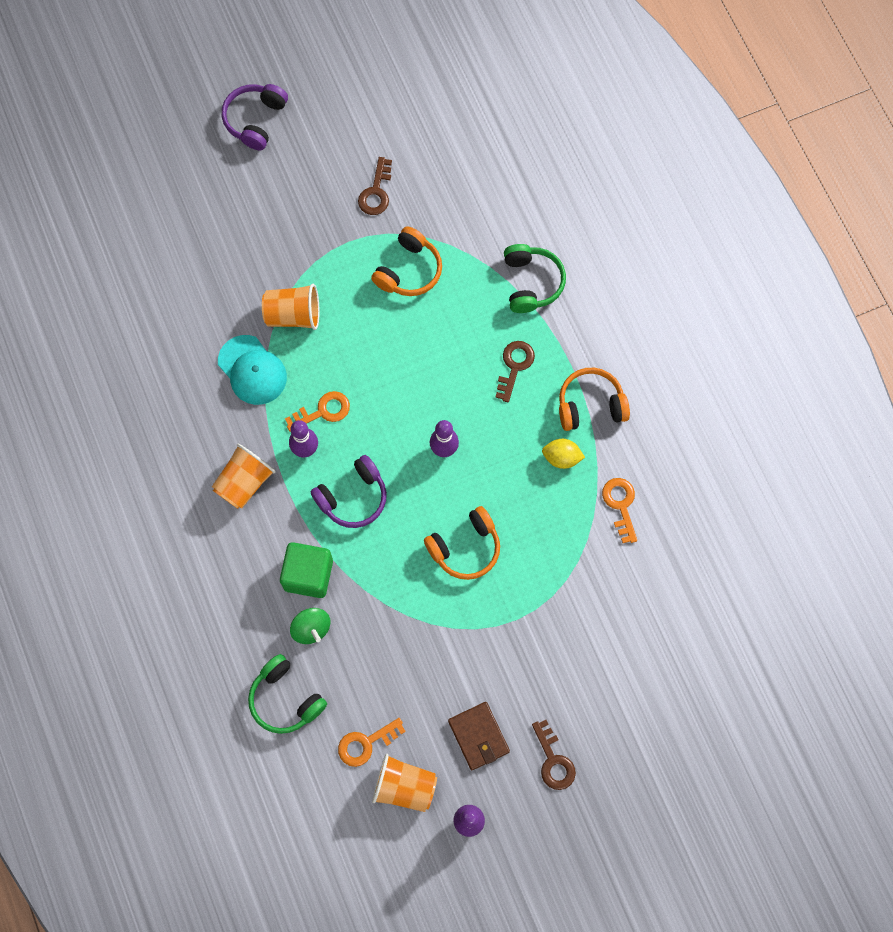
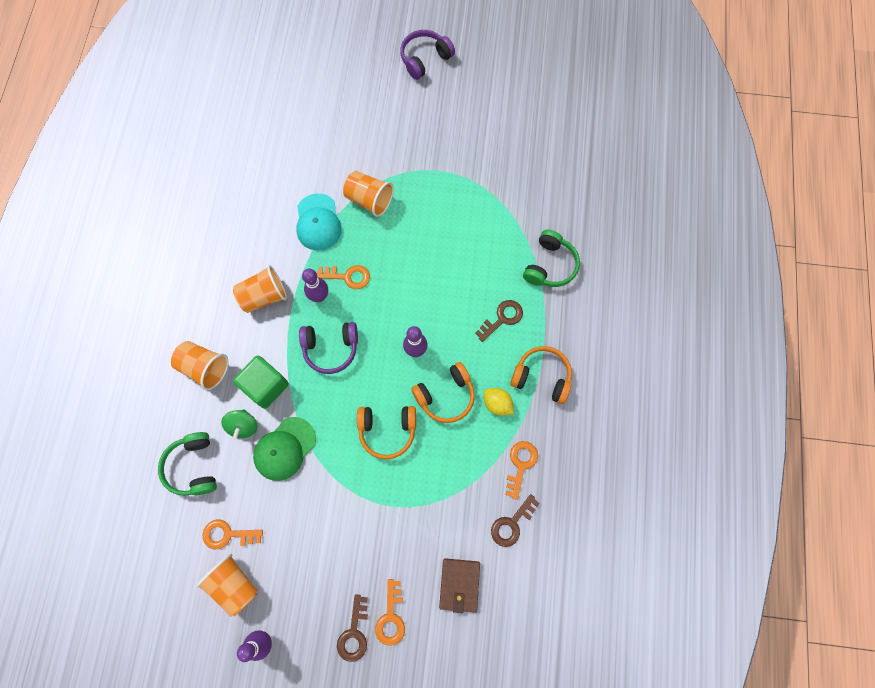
camera: 30 degrees right, 0 degrees up
(230, 593) = (205, 368): none -> orange cup
(370, 626) = (284, 449): none -> green cap
(376, 192) = (477, 147): brown key -> brown key (511, 524)
(409, 270) = (467, 211): orange headphones -> orange headphones (446, 396)
(478, 736) = (310, 579): brown wallet -> brown wallet (459, 584)
(580, 725) = (391, 617): none -> orange key

